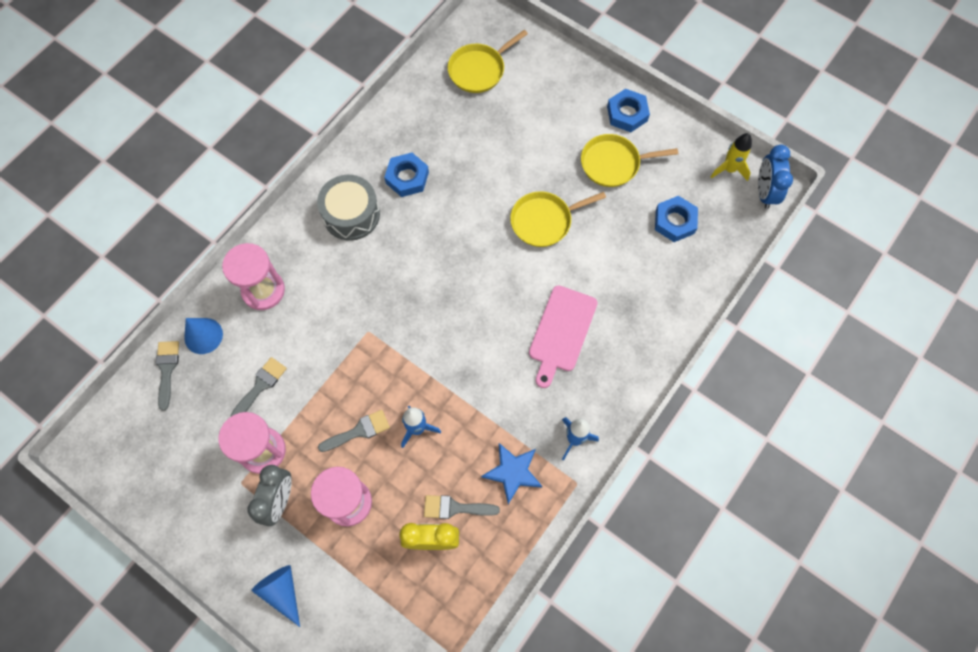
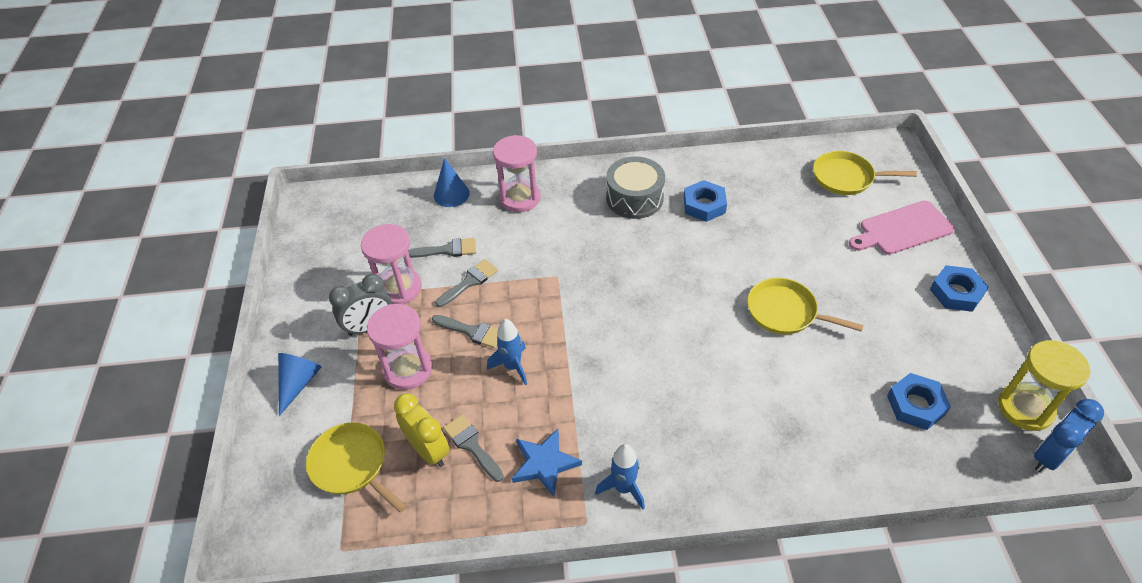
camera: 50 degrees right, 20 degrees down
(167, 369) = (407, 195): grey brush -> grey brush (469, 282)
(561, 332) = (707, 400): pink cutting board -> pink cutting board (902, 229)
(613, 163) = (900, 318): yellow pan -> yellow pan (351, 465)
(729, 169) = (1025, 408): yellow rocket -> yellow hourglass

